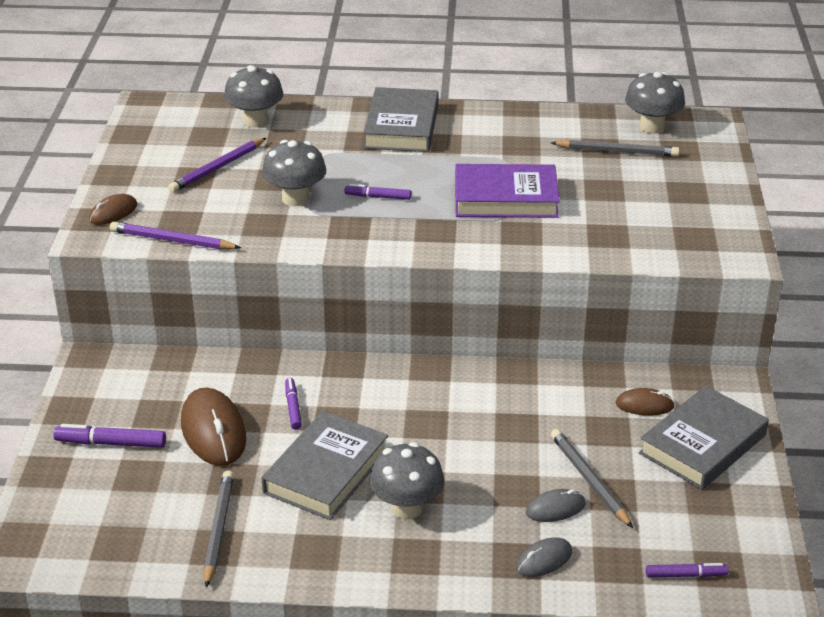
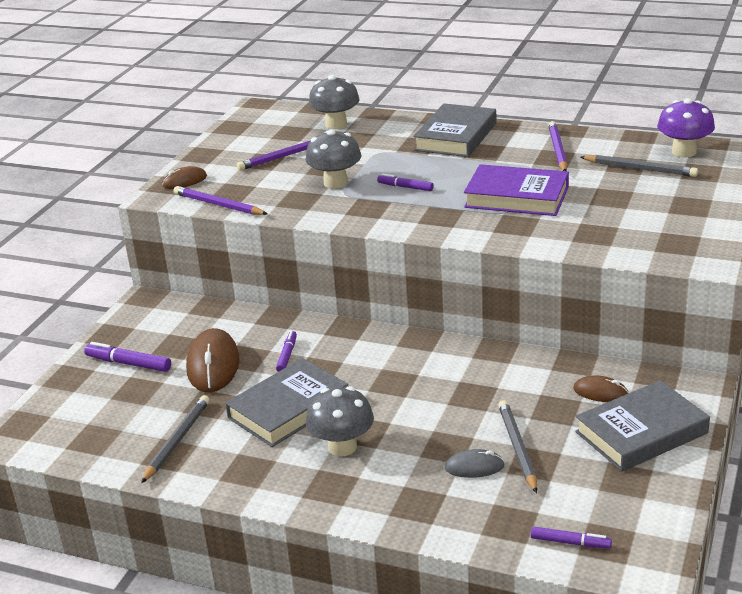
camera: 20 degrees right, 5 degrees down
(520, 135) = (557, 150): none -> purple pencil
(544, 560) = (442, 508): grey mouse -> none
(652, 127) = (684, 152): grey mushroom -> purple mushroom

